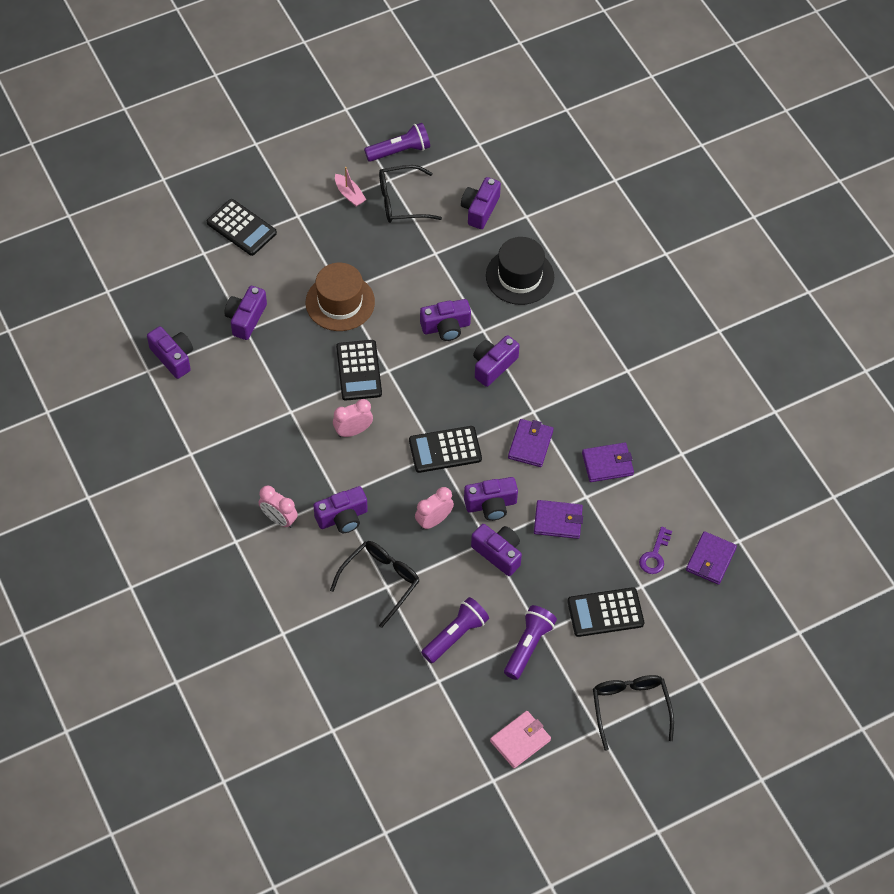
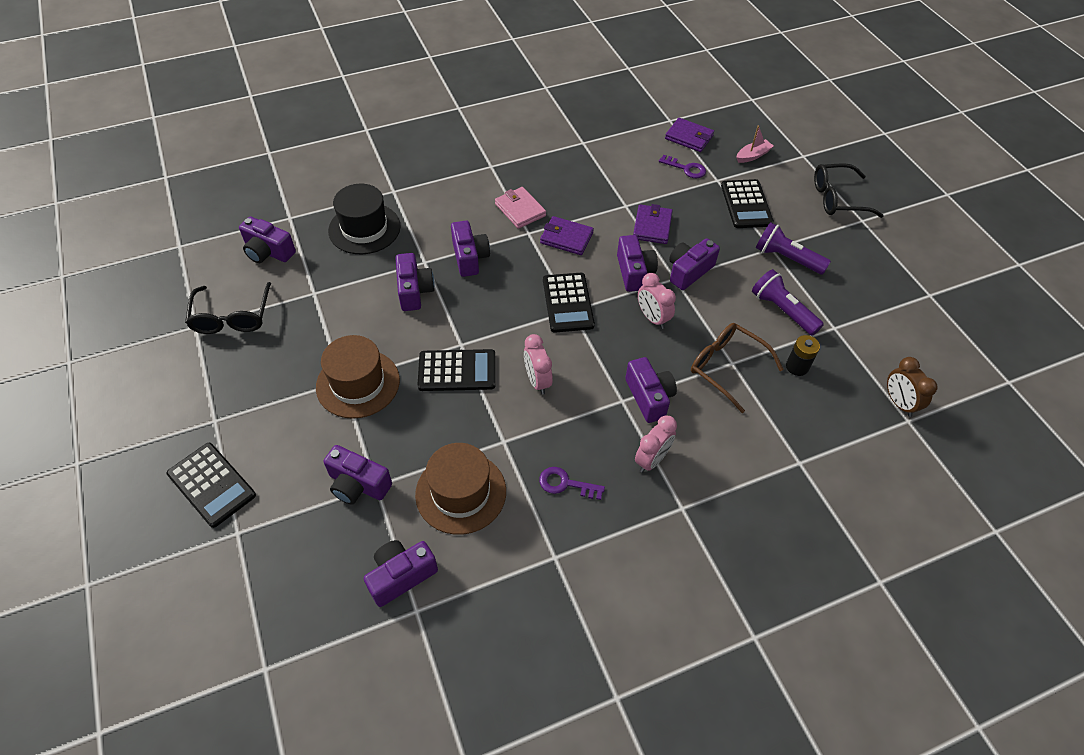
camera: 85 degrees left, 5 degrees down
(241, 228) = (211, 485): black calculator -> black calculator turned 90 degrees clockwise
(242, 386) = (461, 492): none -> brown hat
(253, 457) = (565, 484): none -> purple key
(349, 194) = (202, 365): pink boat -> pink boat (752, 156)
(351, 725) = (898, 403): none -> brown clock
(380, 581) = (726, 367): black glasses -> brown glasses
(387, 641) = (797, 367): none -> black battery
(399, 151) = (158, 314): purple flashlight -> none
(493, 365) = (470, 257): purple camera -> purple camera turned 150 degrees counterclockwise
(520, 741) = (885, 272): pink wallet -> pink wallet (520, 210)
(607, 464) = (591, 188): purple wallet -> none

